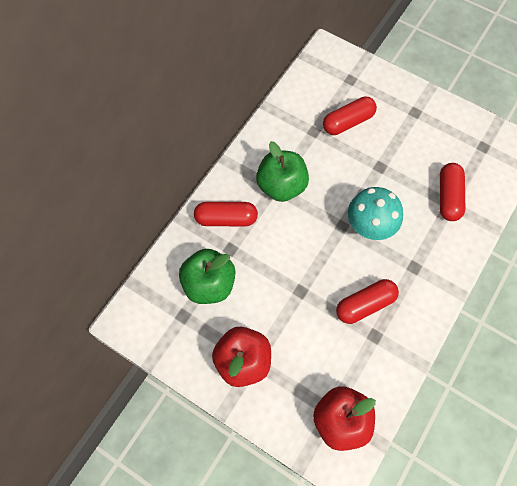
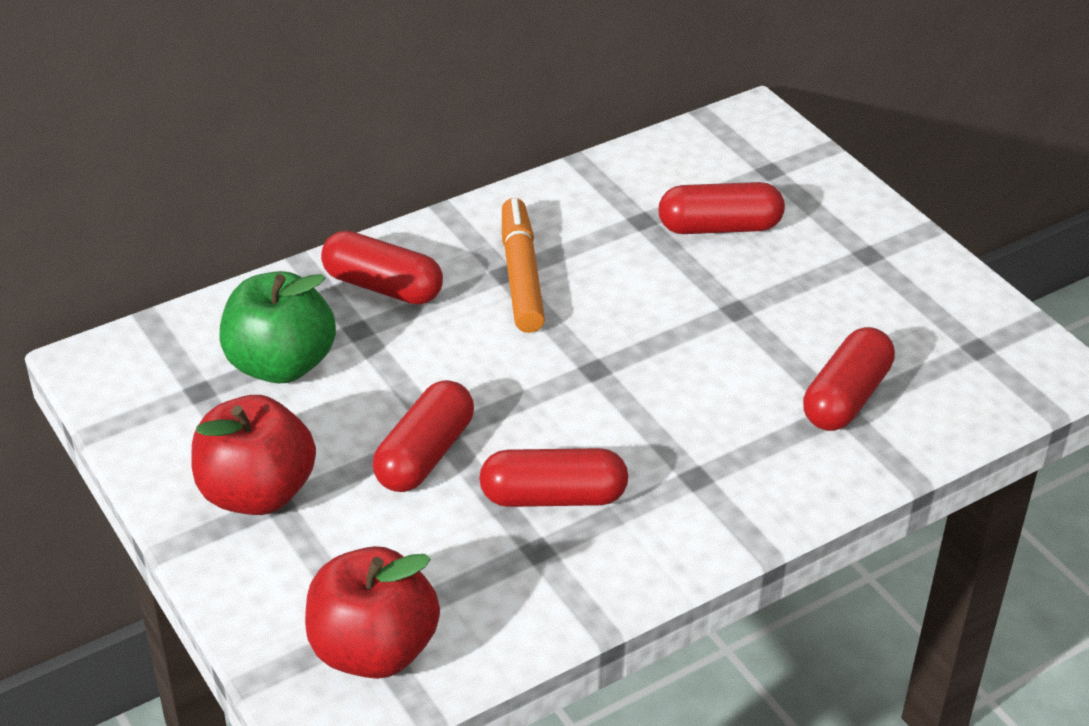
camera: 25 degrees right, 25 degrees down
(281, 186) = (521, 275): green apple -> orange marker
(300, 307) = (424, 454): none -> red capsule
(370, 227) = (649, 388): turquoise mushroom -> none

